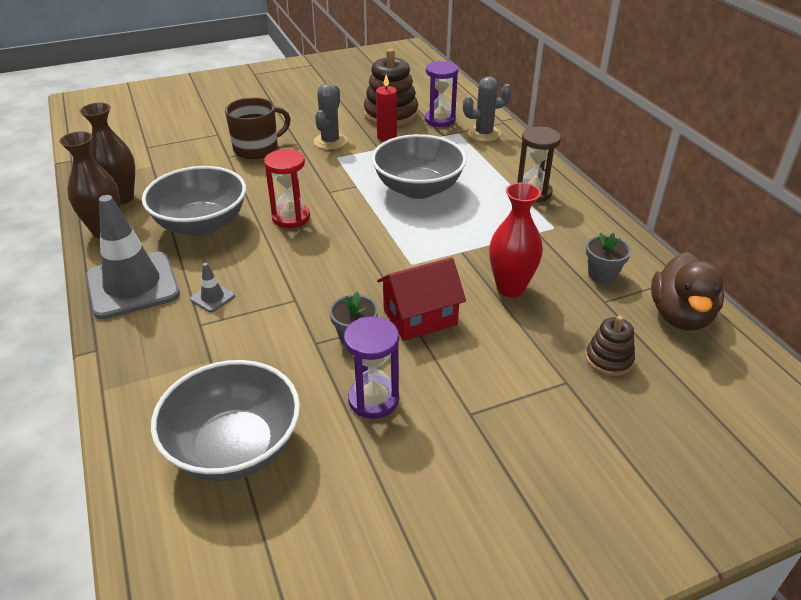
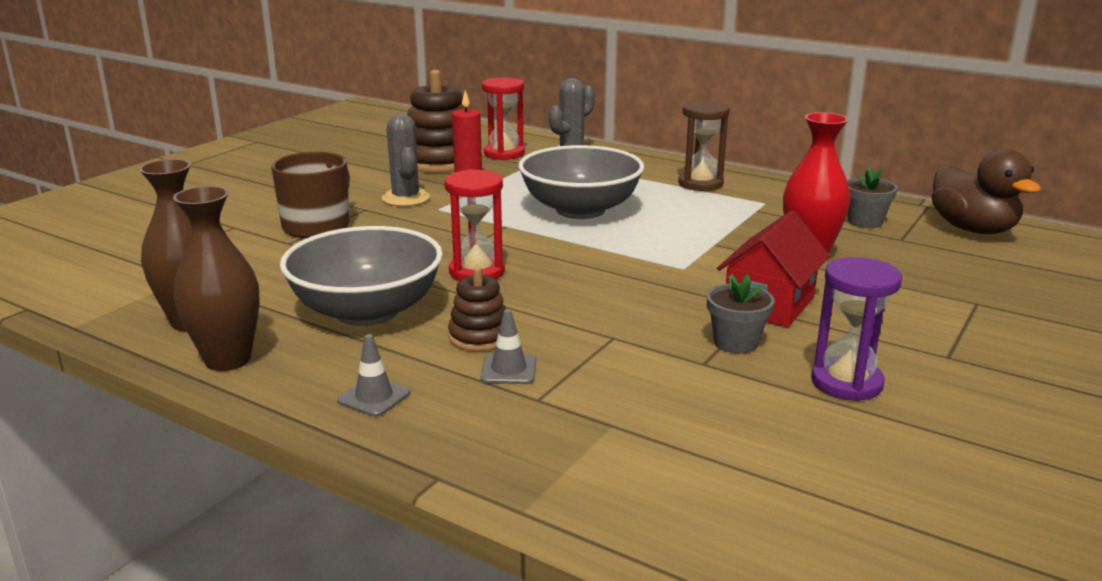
camera: 35 degrees left, 15 degrees down
(132, 285) = (374, 397): grey traffic cone -> grey traffic cone, size x0.41
(234, 447) = (786, 485): grey bowl -> none
(440, 120) = (504, 153): purple hourglass -> red hourglass
(609, 359) = (978, 275): brown stacking toy -> brown stacking toy (479, 337)

